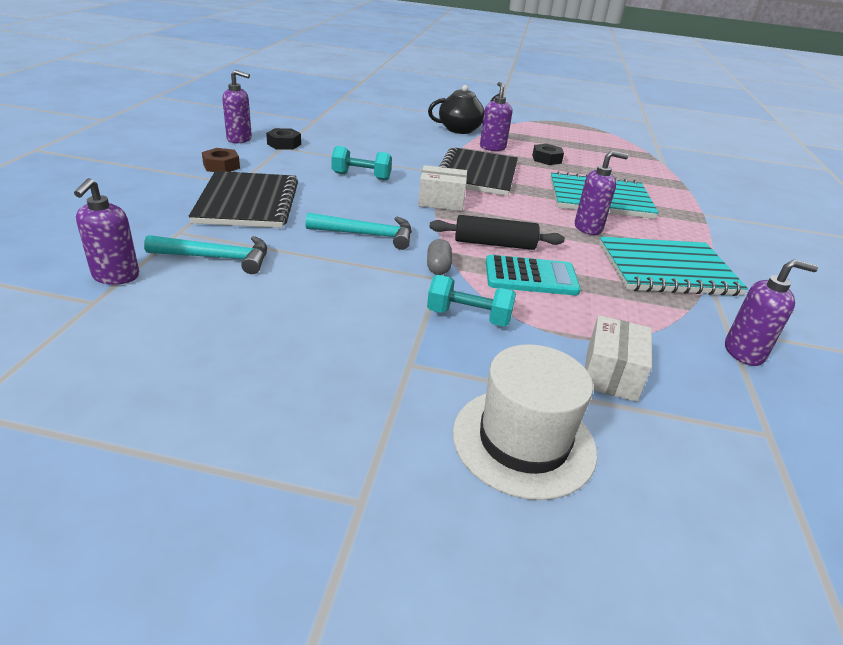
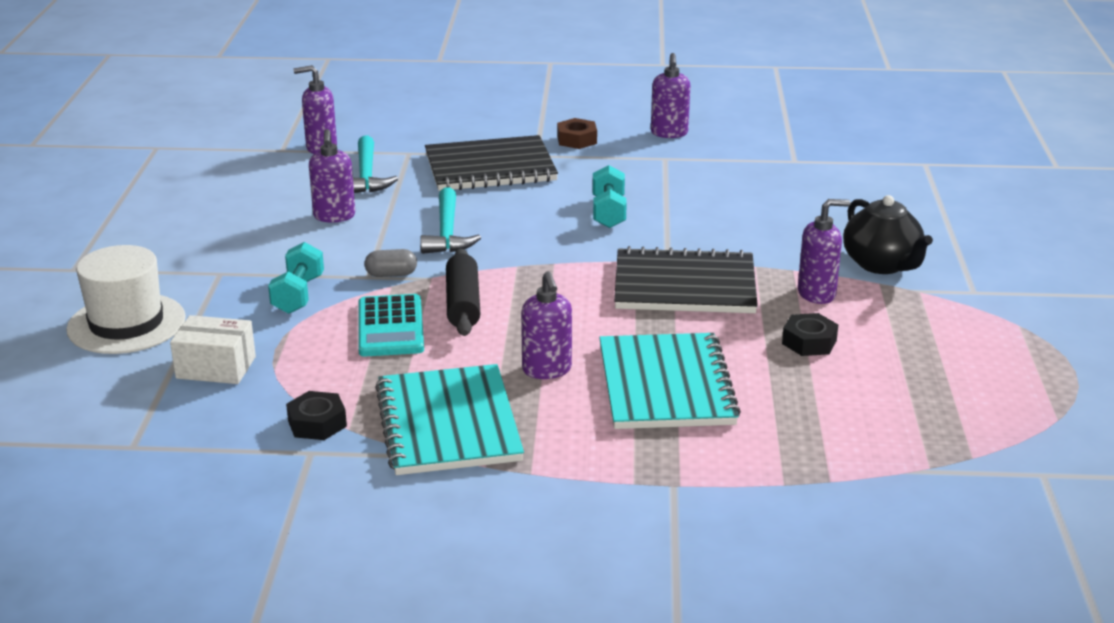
camera: 85 degrees right, 5 degrees down
(284, 144) = (677, 157): black nut -> black nut (317, 423)
(441, 201) = (566, 266): white box -> none
(744, 352) = (264, 455): purple soap dispenser -> purple soap dispenser (334, 216)

